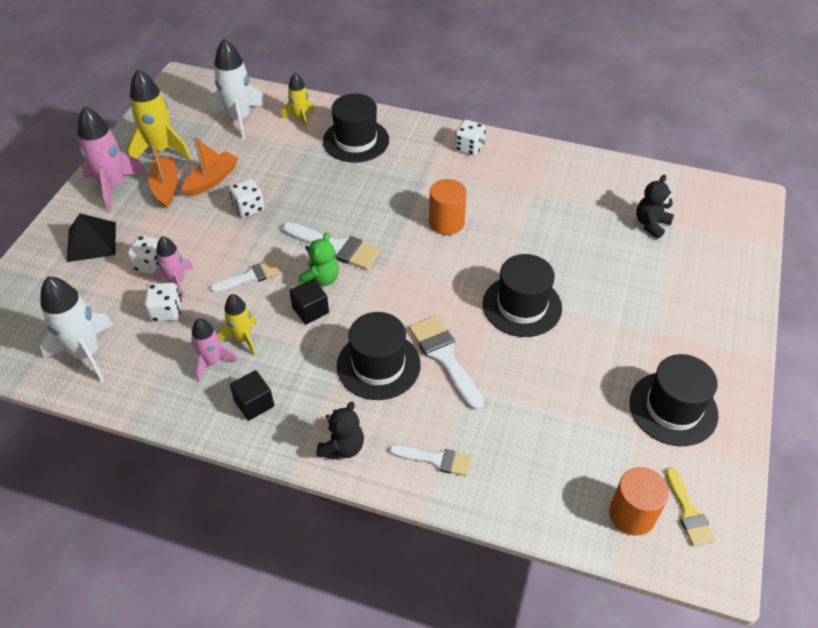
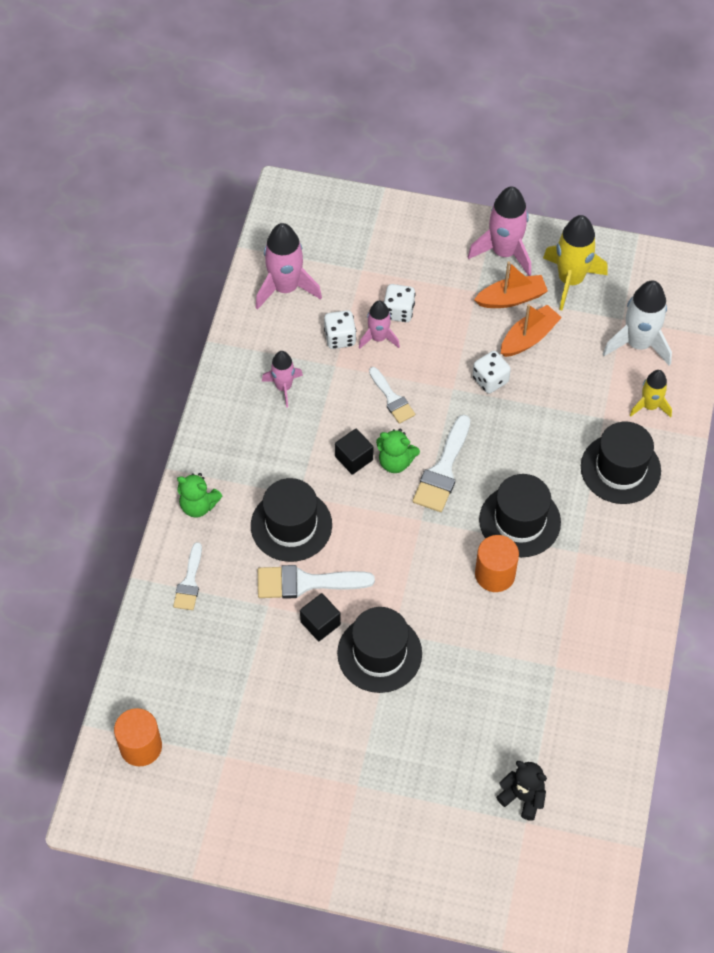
camera: 85 degrees right, 10 degrees up
(86, 353) = (285, 288): white rocket -> pink rocket
(91, 241) = (423, 254): black pyramid -> none
(212, 180) = (529, 337): orange boat -> orange boat turned 75 degrees counterclockwise
(243, 338) = (313, 407): yellow rocket -> none
(254, 403) = (240, 429): black cube -> black cube (320, 623)
(342, 447) = (198, 505): black teddy bear -> green teddy bear
(444, 357) = (305, 582): white brush -> white brush turned 150 degrees counterclockwise
(469, 148) = (629, 592): white dice -> none
(673, 408) = (258, 794): black hat -> black hat (519, 521)
(688, 512) = (144, 796): yellow brush -> none

